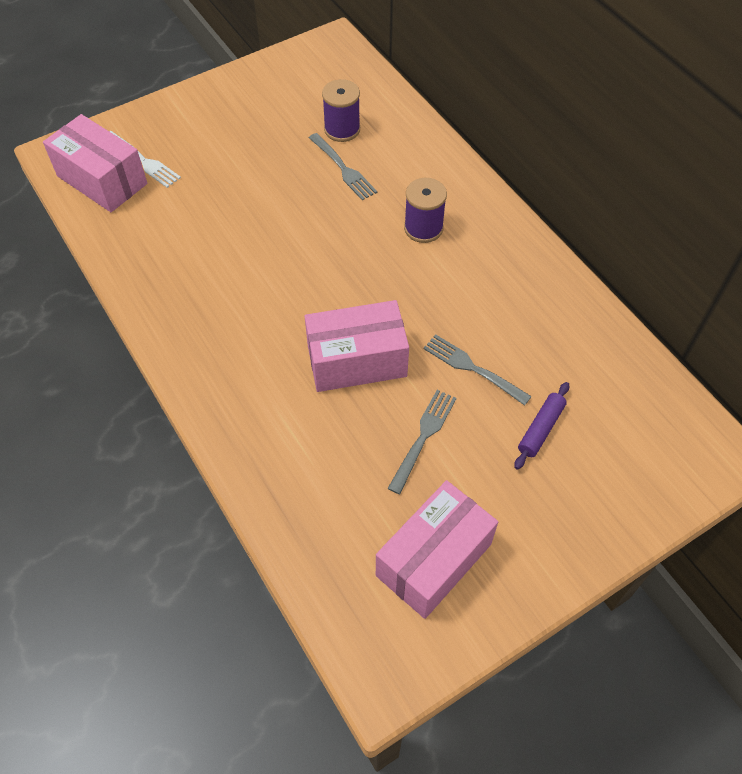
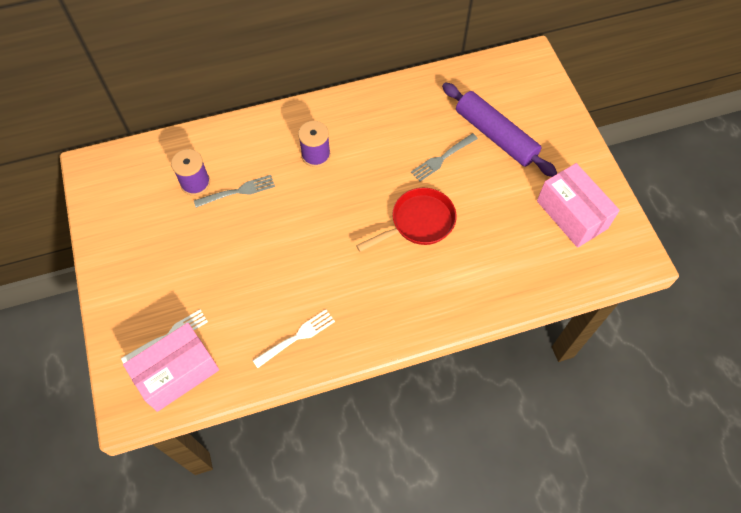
camera: 75 degrees left, 5 degrees up
(162, 271) = (297, 337): none -> white fork
(357, 361) = (418, 222): pink box -> red pan
(423, 437) = (487, 198): grey fork -> none
(540, 429) = (495, 136): purple rolling pin -> purple rolling pin, size x2.08

